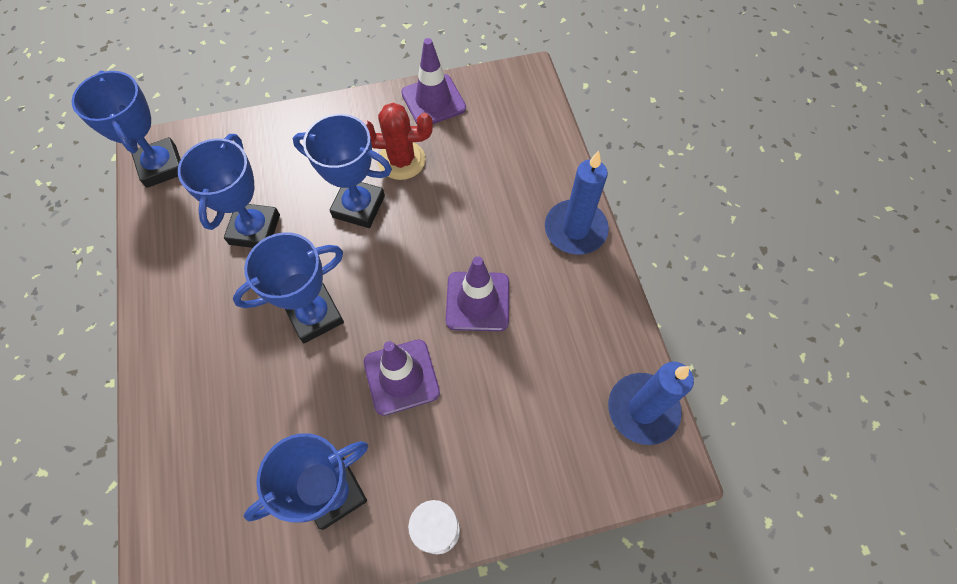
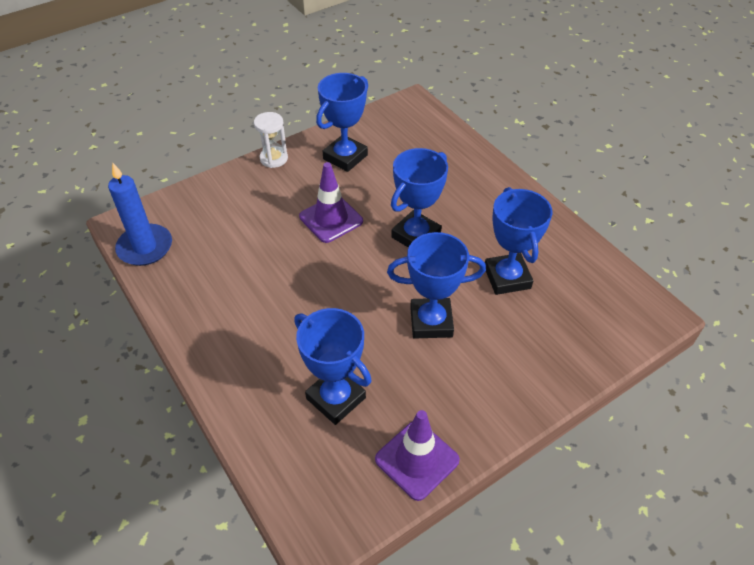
camera: 160 degrees right, 15 degrees down
(161, 166) = (632, 302): blue trophy -> blue trophy (336, 398)
(401, 160) = (415, 377): red cactus -> none
(477, 301) = (292, 279): purple traffic cone -> none
(575, 229) = (219, 362): blue candle -> none

